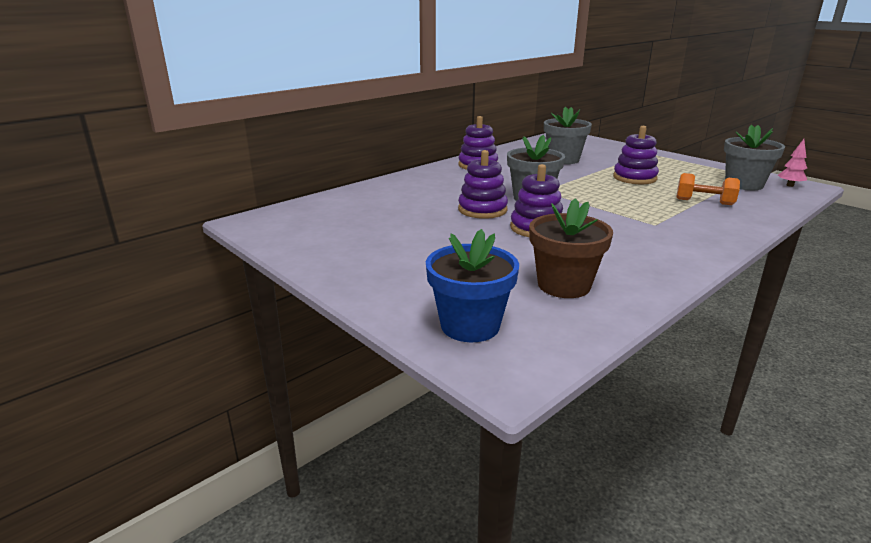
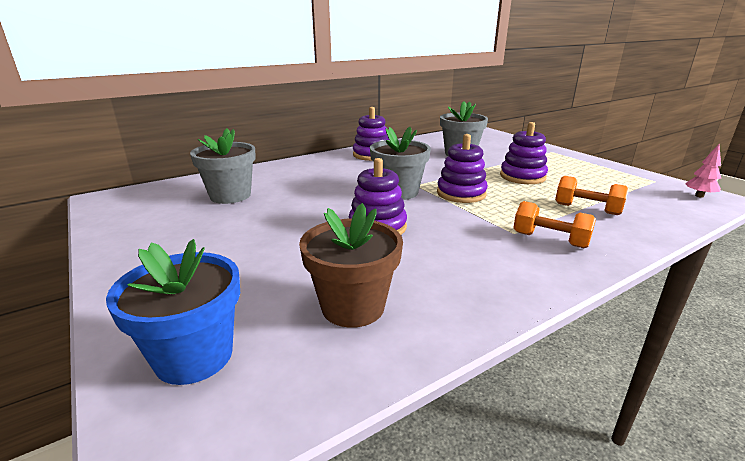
camera: 10 degrees right, 0 degrees up
(482, 210) = (338, 201): purple stacking toy -> purple stacking toy (461, 193)
(686, 227) = (550, 240): none -> orange dumbbell
(744, 184) = (643, 191): grey flower pot -> grey flower pot (230, 195)

